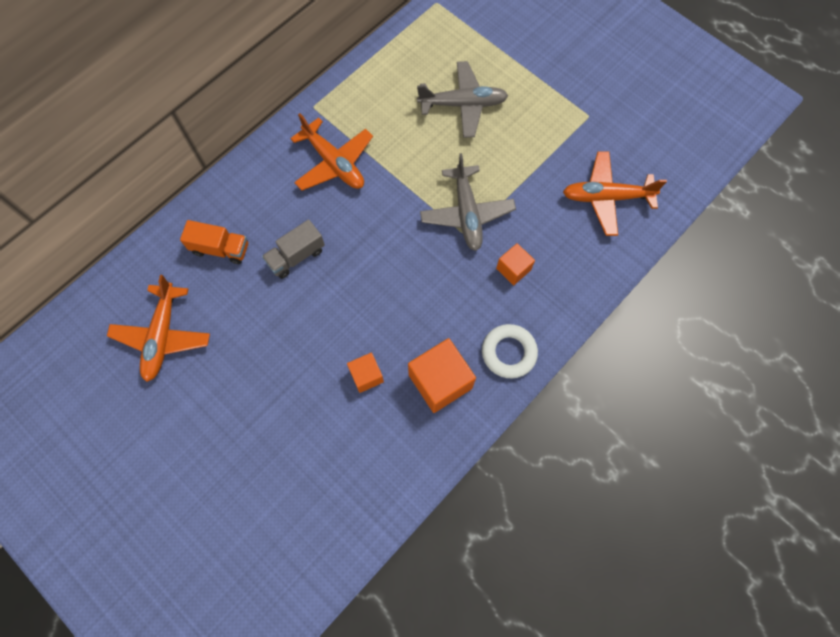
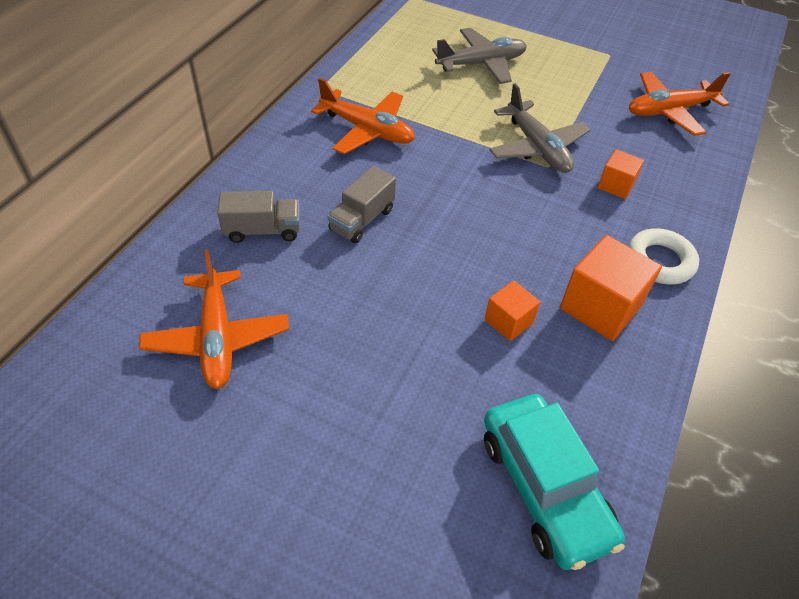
camera: 20 degrees left, 20 degrees down
(220, 249) = (262, 230): orange truck -> grey truck
(332, 508) = (544, 487): none -> turquoise car

